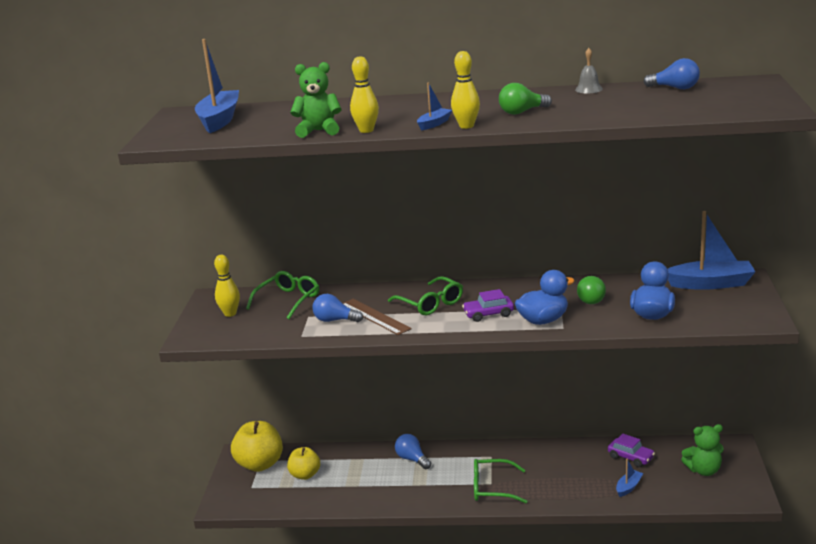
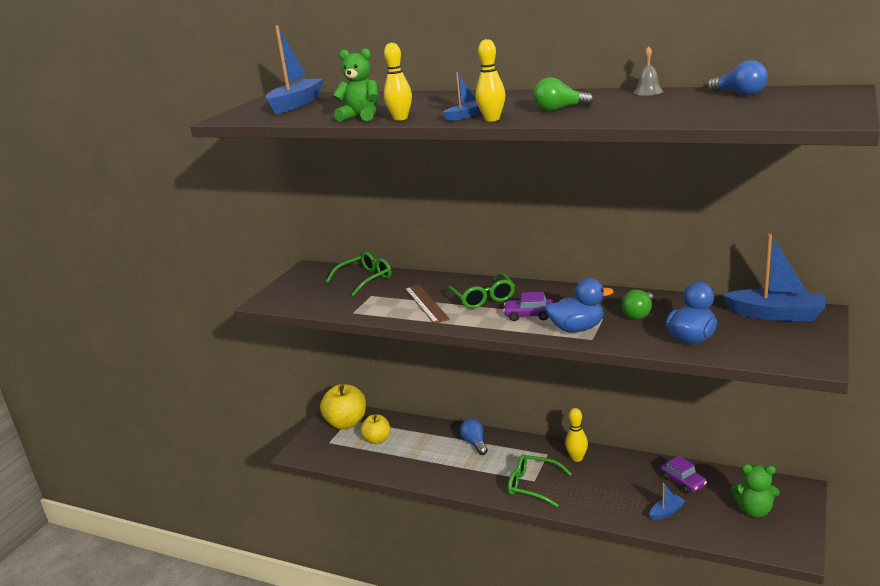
camera: 20 degrees right, 0 degrees up
(230, 313) = (311, 284): yellow bowling pin -> yellow bowling pin (577, 458)
(335, 320) = (390, 302): blue light bulb -> none

